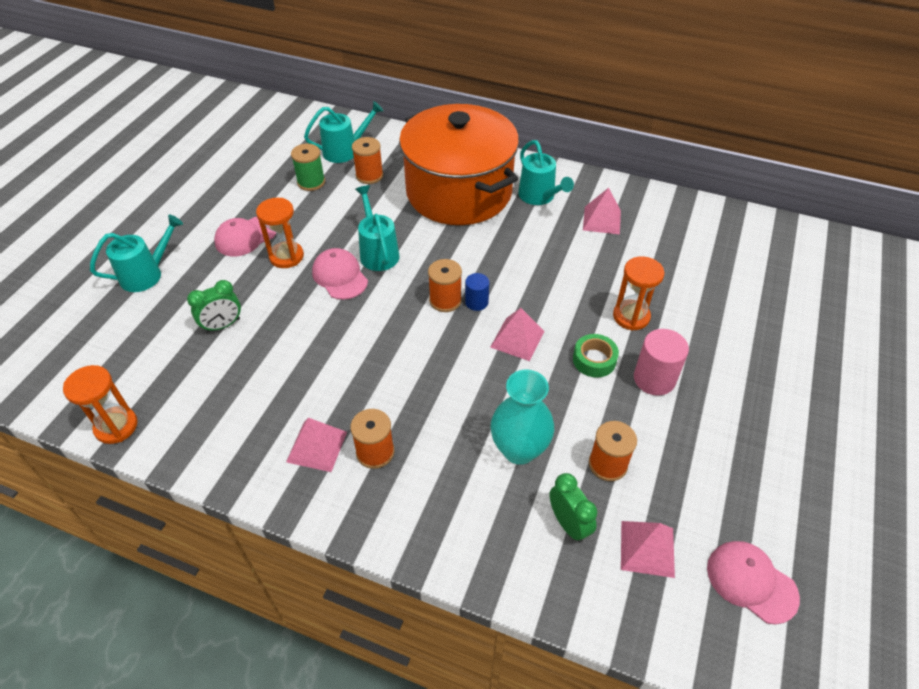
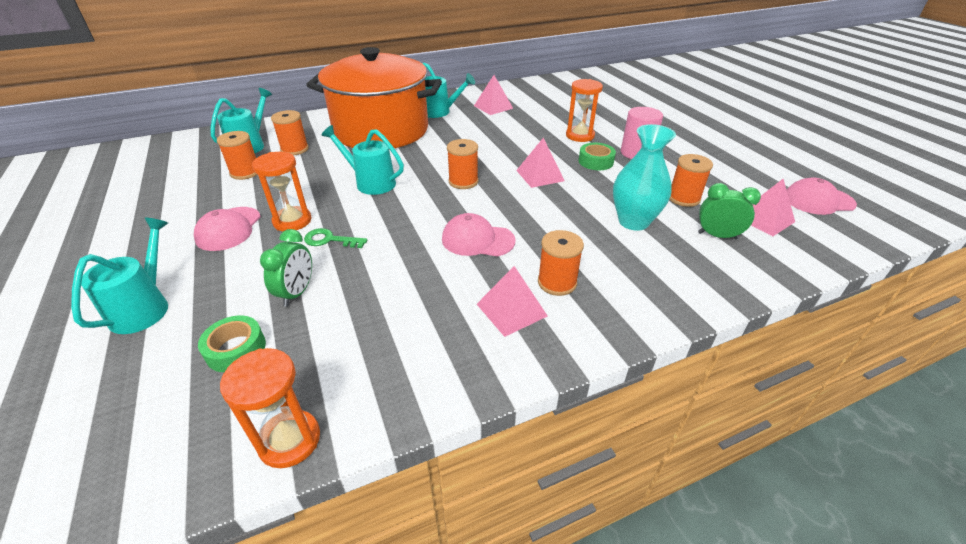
camera: 45 degrees left, 10 degrees down
(154, 344) = (236, 349): none -> green tape
(288, 293) = (330, 240): none -> green key
(311, 182) = (245, 172): green spool -> orange spool
(340, 276) = (361, 209): pink cap -> pink cap (477, 240)
(476, 302) = (485, 172): blue cylinder -> none

